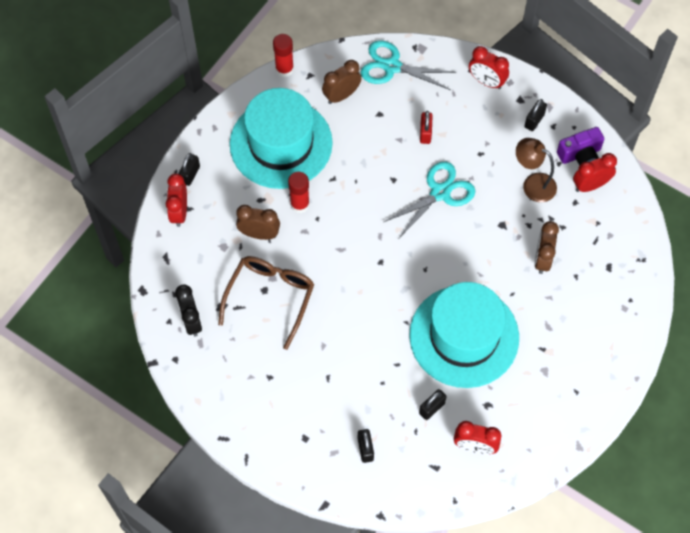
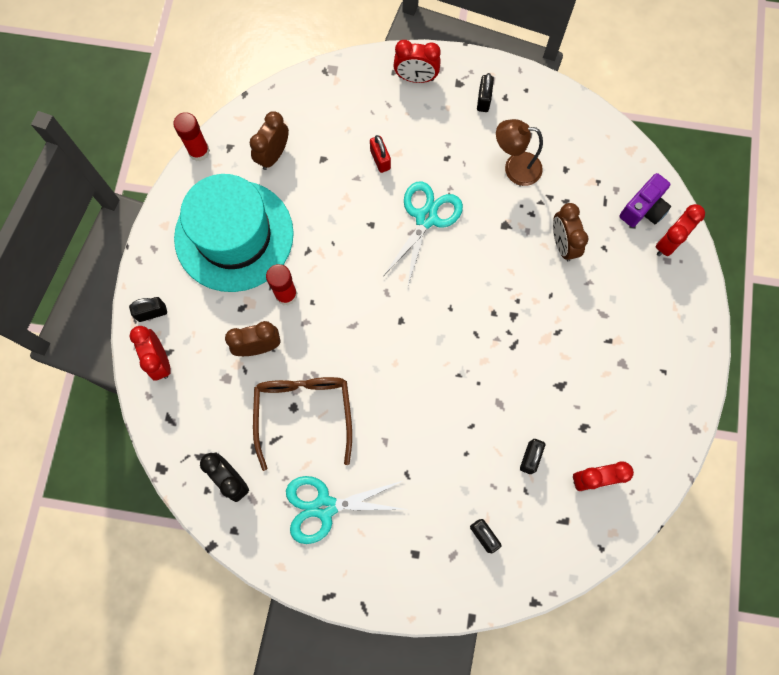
camera: 25 degrees left, 10 degrees up
(190, 174) = (152, 313): black padlock -> black padlock turned 75 degrees clockwise
(392, 66) = (311, 101): turquoise scissors -> turquoise scissors (324, 507)
(464, 336) = (524, 363): turquoise hat -> none
(580, 154) = (546, 116): purple camera -> purple camera (643, 209)
(590, 185) = (572, 145): red clock -> red clock (668, 242)

